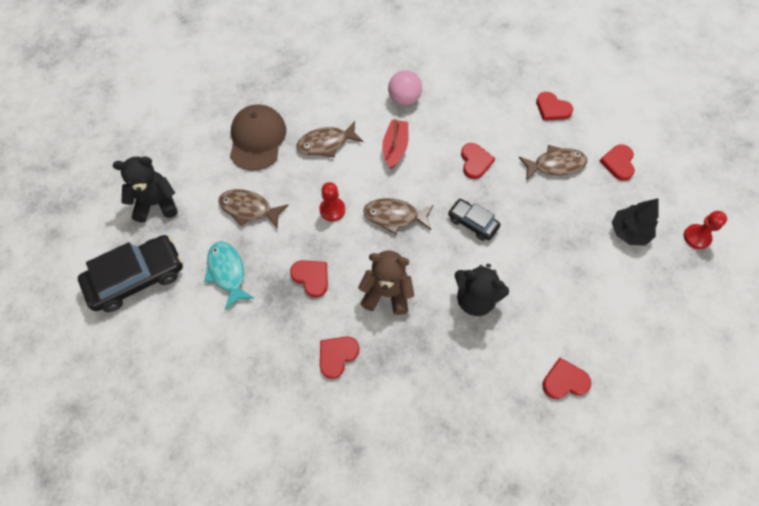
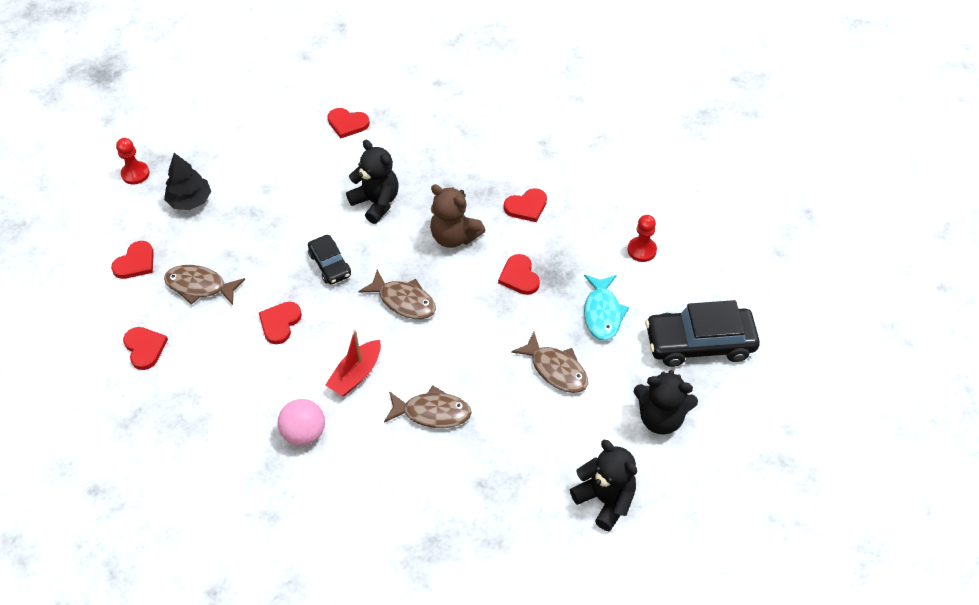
camera: 155 degrees left, 10 degrees down
(182, 134) = (605, 499): none -> black teddy bear
(257, 139) = (512, 453): brown cap -> none
(332, 210) = (465, 333): red pawn -> red pawn (641, 250)

